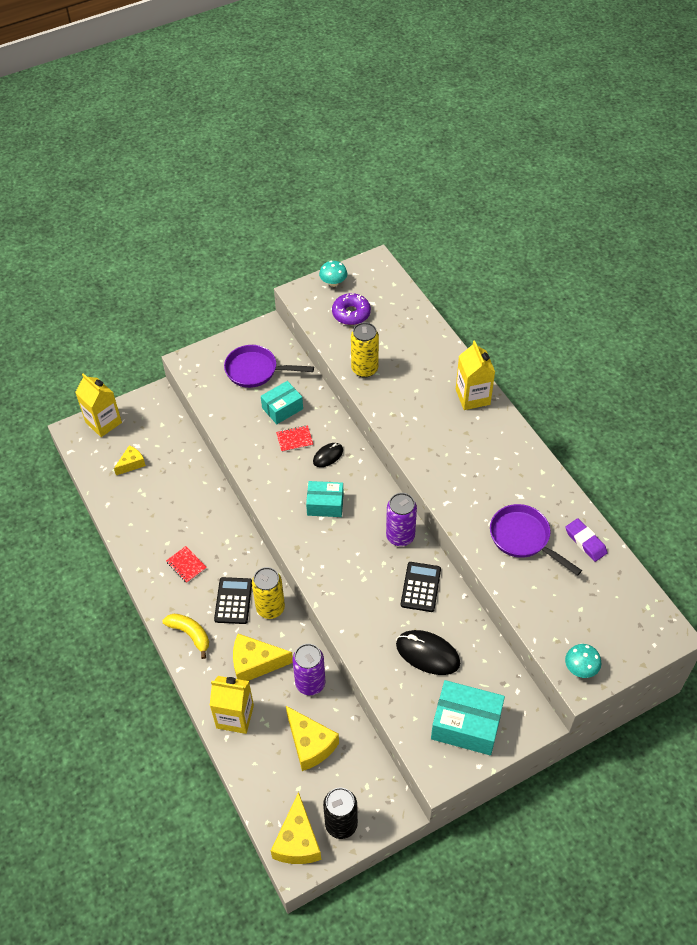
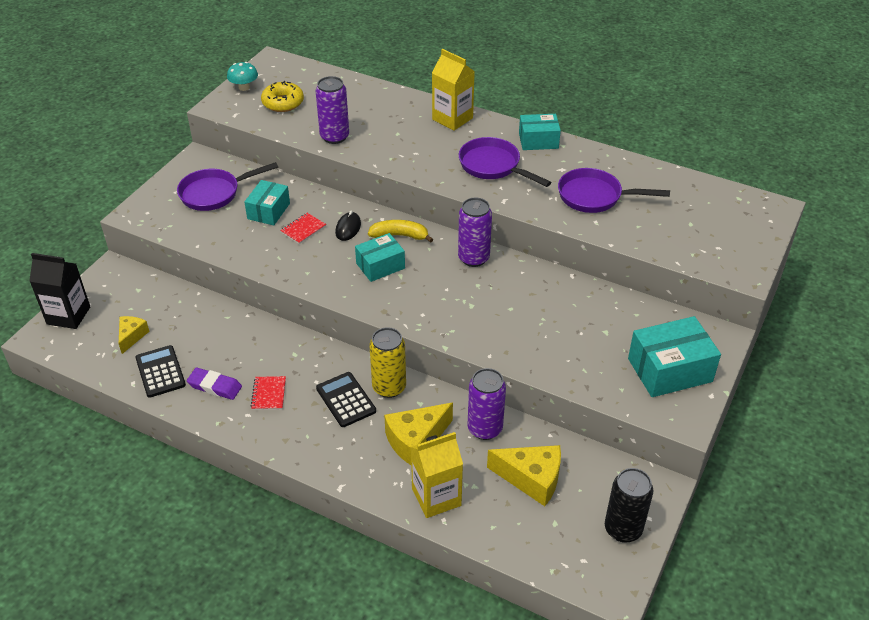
camera: 35 degrees left, 10 degrees down
(103, 422) = (68, 315): yellow carton -> black carton
(186, 565) = (269, 394): red notebook -> red notebook turned 75 degrees clockwise
(190, 634) = (325, 451): yellow banana -> yellow banana (399, 236)
(297, 841) = (596, 569): yellow cheese -> none
(351, 313) = (283, 103): purple donut -> yellow donut
(364, 369) = (334, 137): yellow can -> purple can
(420, 587) = (528, 287): black calculator -> black calculator (160, 372)
(427, 654) = (584, 334): black mouse -> none
(466, 463) = (493, 166): none -> purple pan
(525, 456) = (538, 141): none -> turquoise box
(580, 668) = (734, 264): turquoise mushroom -> none
(585, 542) = (646, 177): purple eraser -> purple eraser (215, 386)

